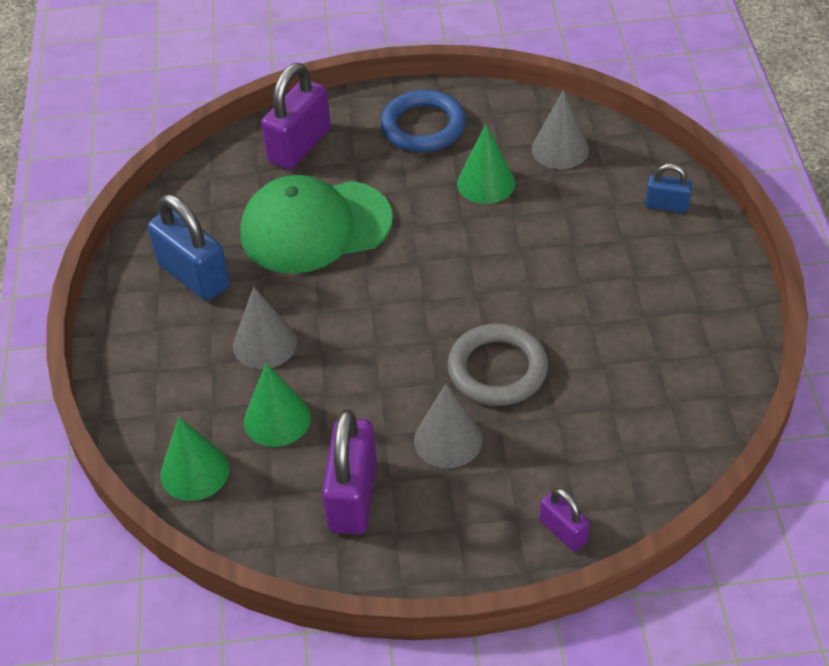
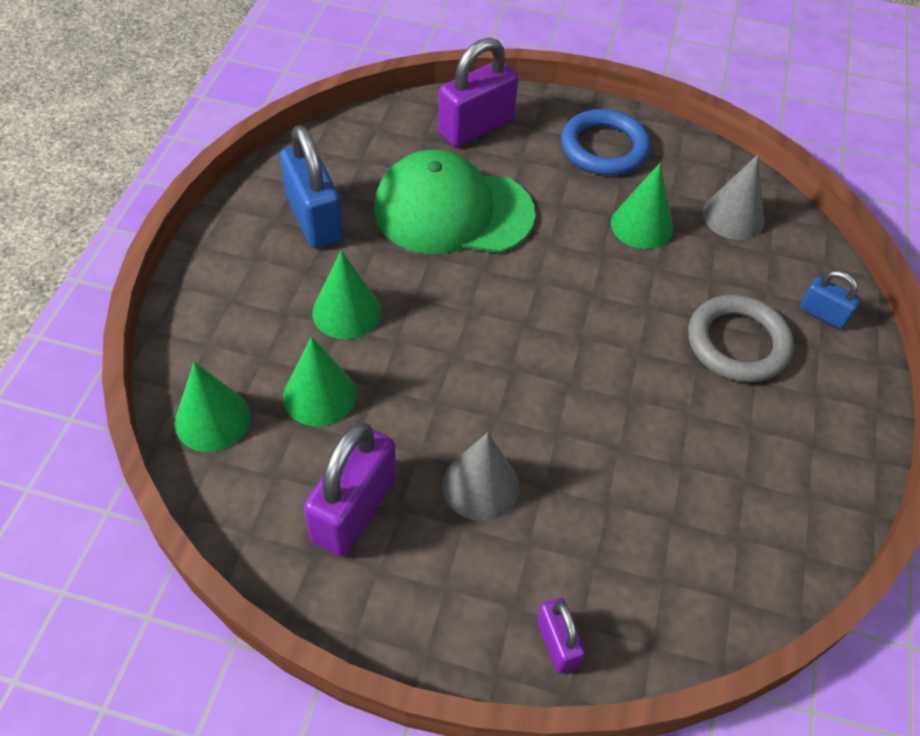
camera: 15 degrees right, 5 degrees up
(265, 344) = (346, 311): grey cone -> green cone
(497, 369) = (567, 427): grey ring -> grey ring (737, 343)

